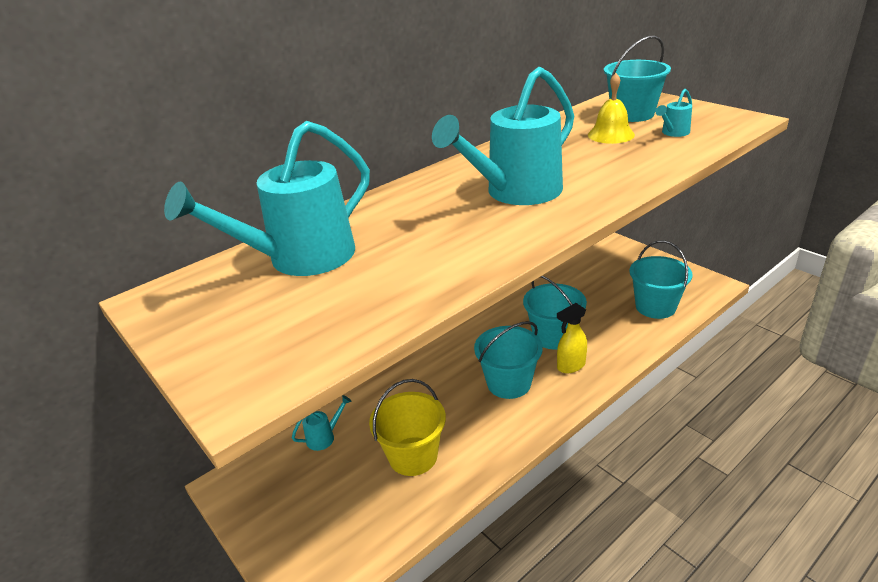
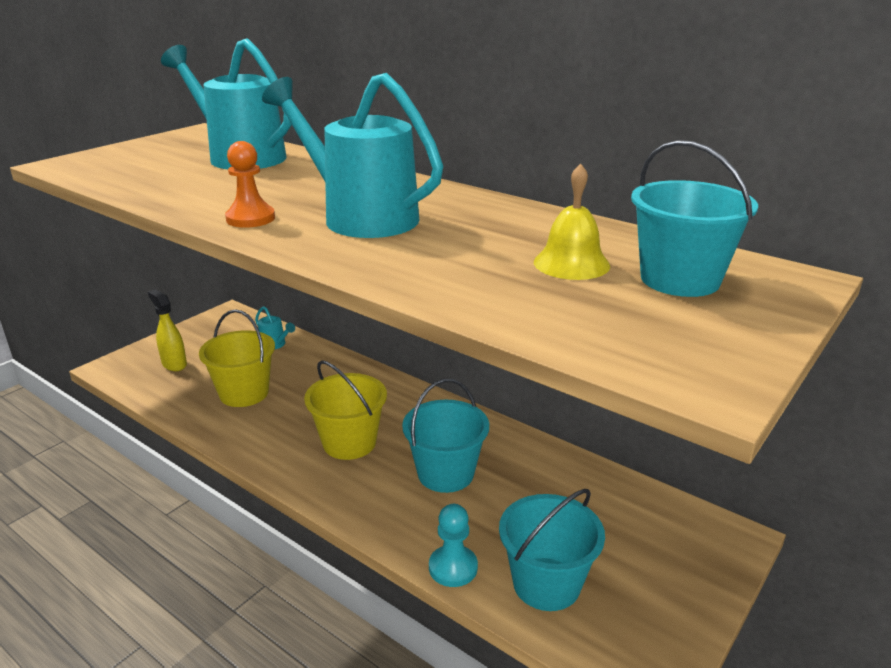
camera: 75 degrees right, 5 degrees down
(509, 383) = (349, 443): turquoise bucket -> yellow bucket
(510, 236) = (250, 218): none -> orange pawn
(570, 366) = (384, 491): yellow spray bottle -> yellow spray bottle (174, 364)
(646, 339) = (453, 567): none -> turquoise pawn
(673, 133) = (596, 309): turquoise watering can -> none

